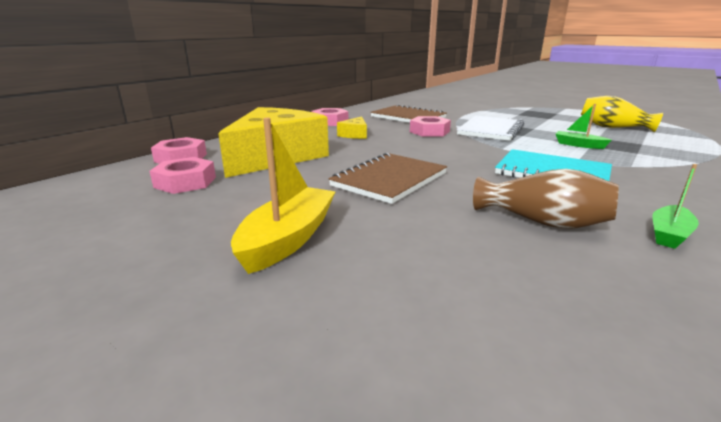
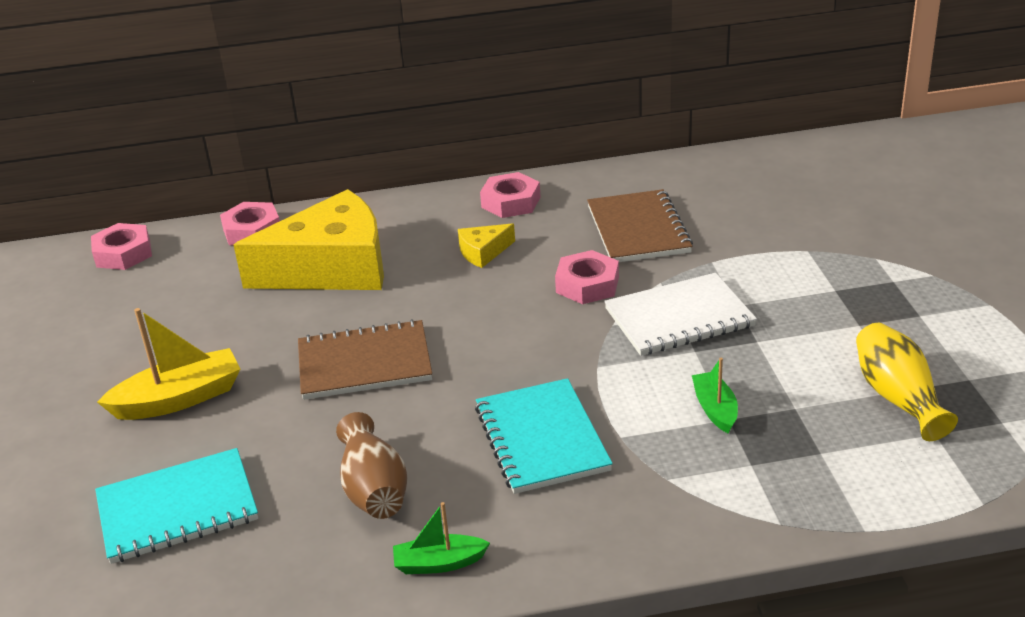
camera: 45 degrees right, 10 degrees up
(185, 182) = (207, 281): pink nut -> pink nut (123, 253)
(448, 302) = (177, 509): none -> turquoise notebook

